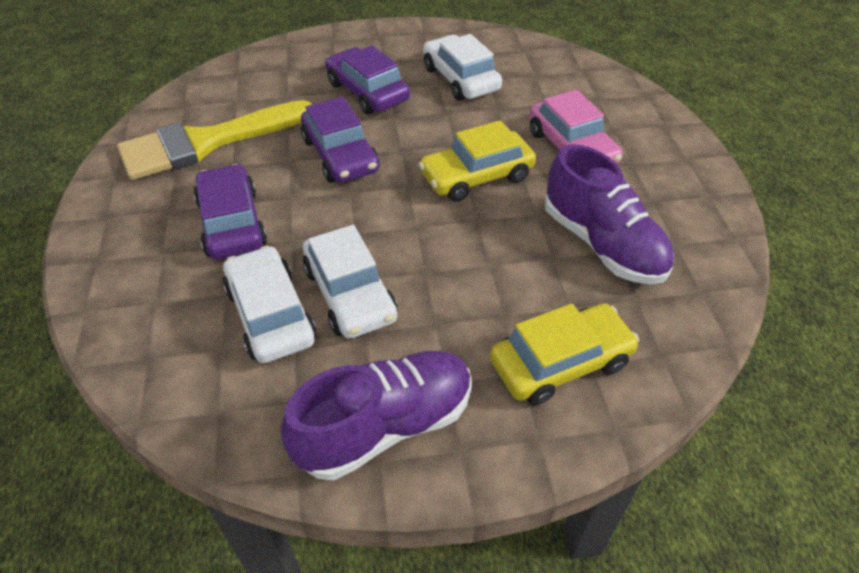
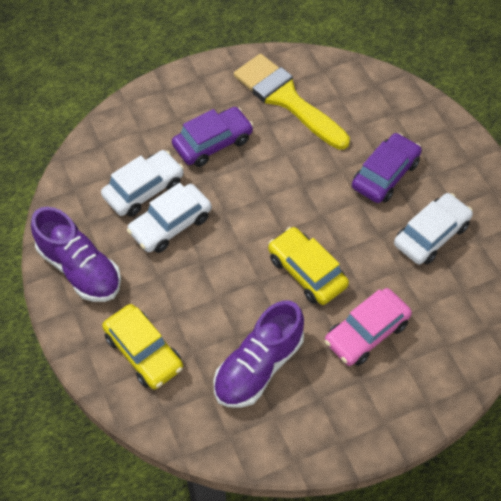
camera: 75 degrees right, 10 degrees up
(340, 155) = (301, 180): purple car -> none

